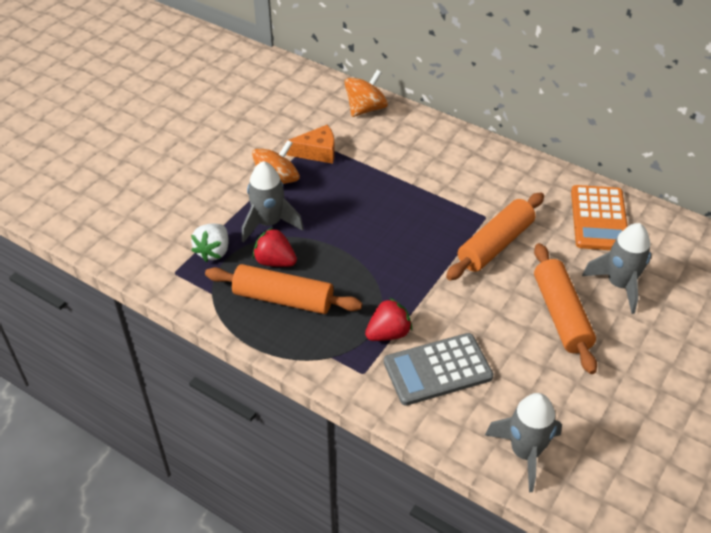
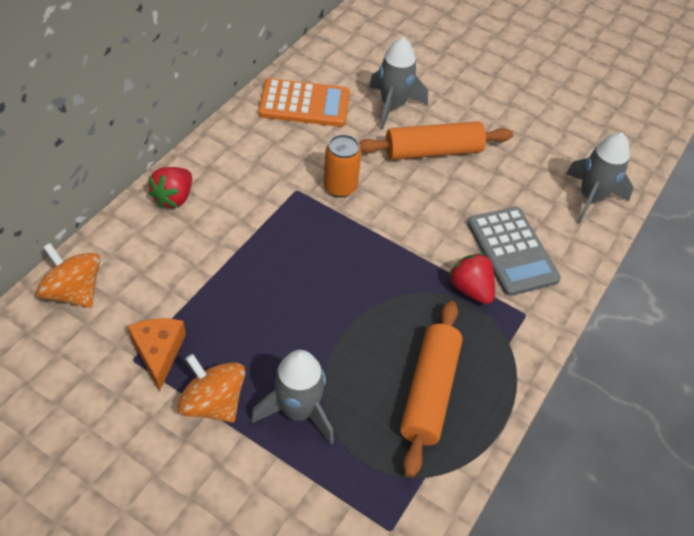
camera: 95 degrees left, 5 degrees up
(213, 251) = (350, 480): white strawberry -> none
(275, 261) = (367, 402): red strawberry -> red strawberry (174, 198)
(495, 245) = (340, 187): orange rolling pin -> orange can

